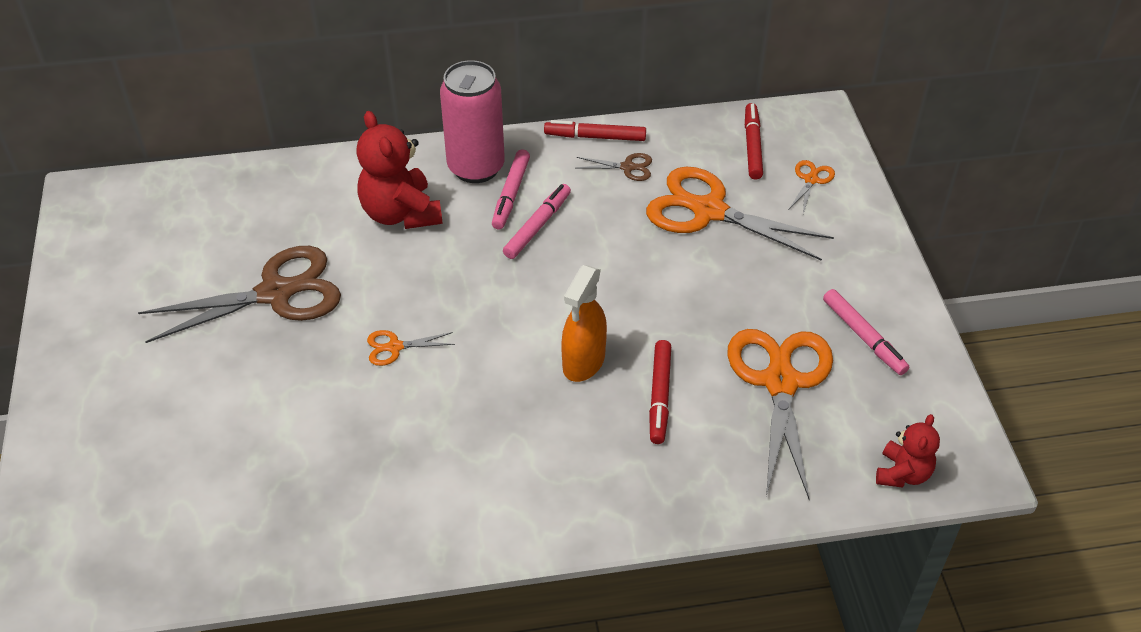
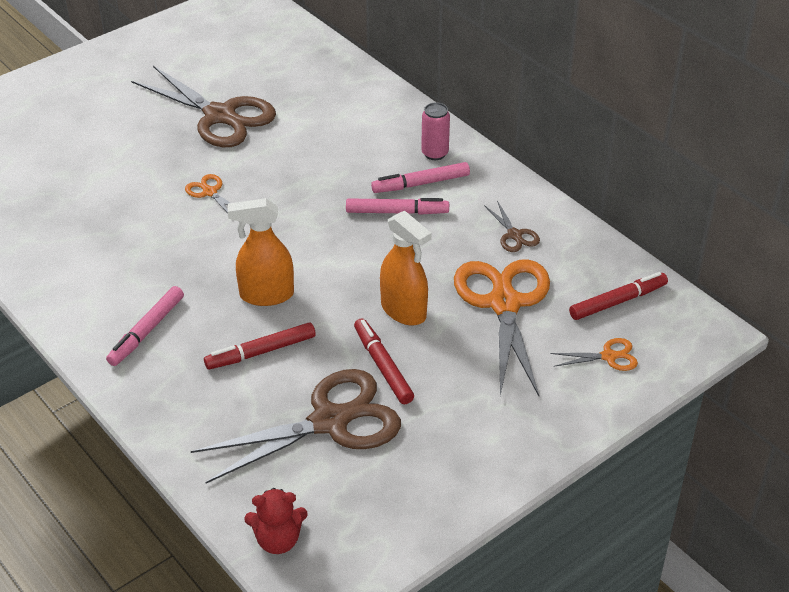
camera: 60 degrees right, 5 degrees down
(401, 213) = (349, 138): red teddy bear -> none
(476, 167) = (435, 153): pink can -> pink can, size x0.50
(595, 137) = (534, 202): red marker -> red marker (383, 366)
(673, 276) = (404, 311): none -> orange spray bottle
(780, 382) = (330, 421): orange scissors -> brown scissors
(863, 337) = (428, 460): pink marker -> pink marker (147, 331)

